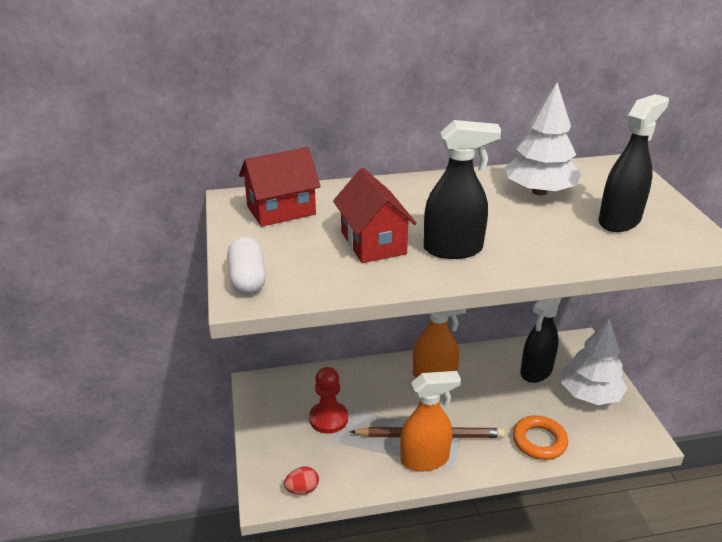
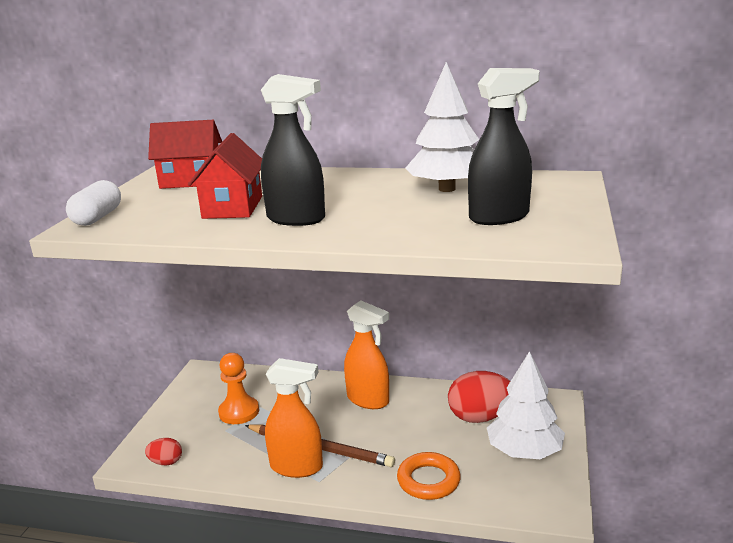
camera: 25 degrees right, 10 degrees down
(328, 418) = (239, 412): red pawn -> orange pawn
(536, 371) = (480, 417): black spray bottle -> red egg

